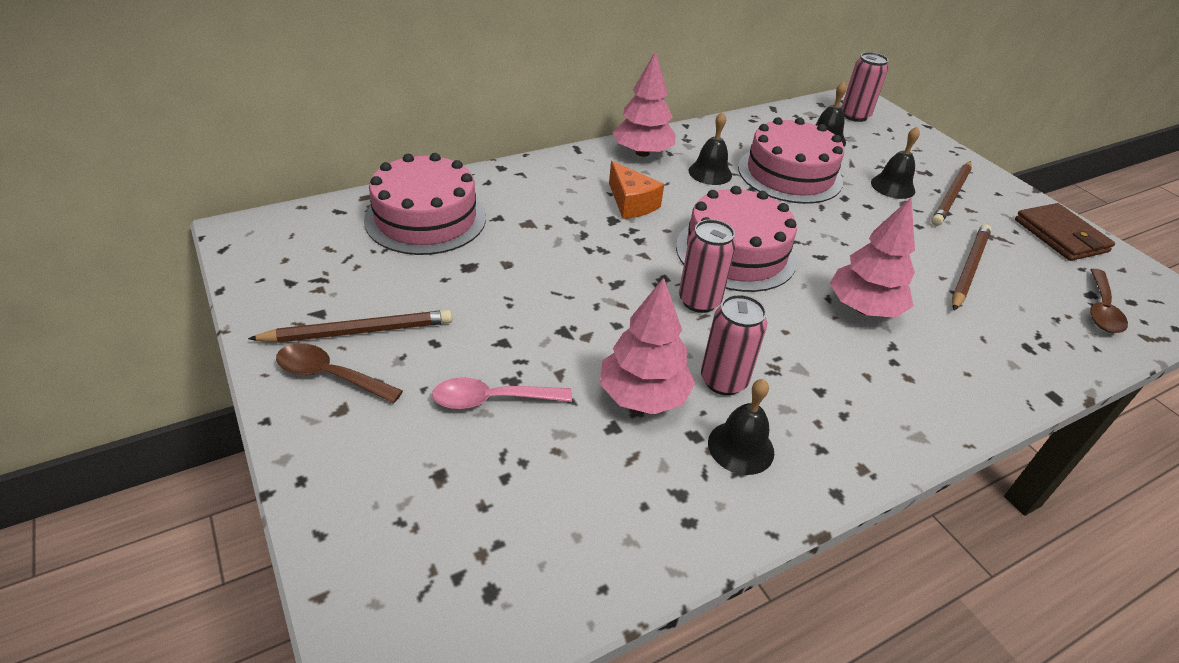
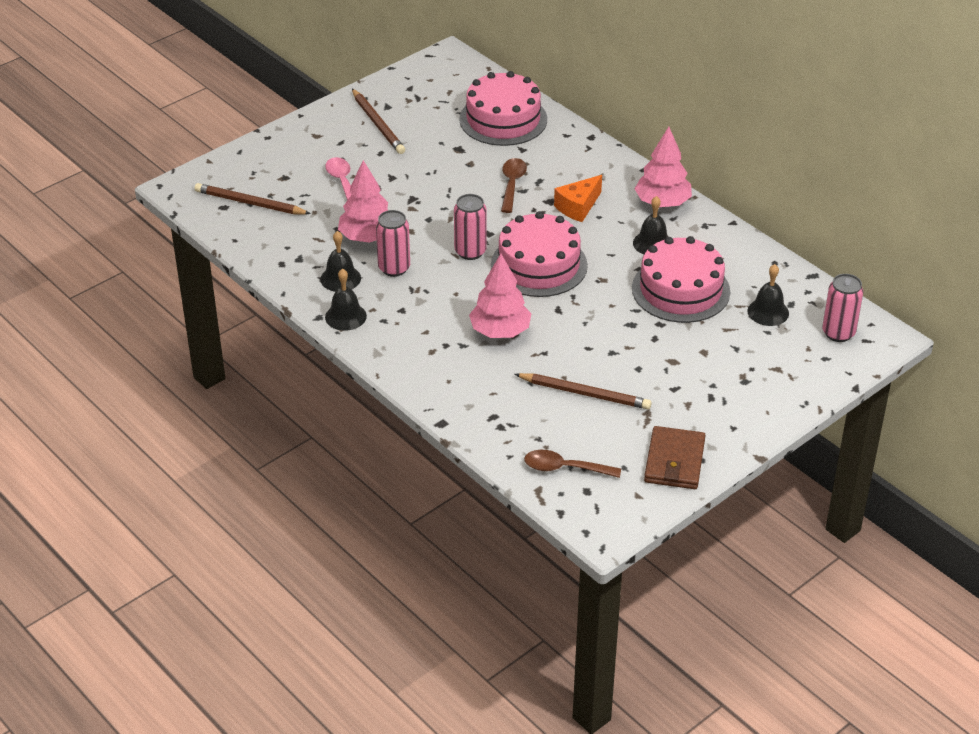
camera: 80 degrees right, 0 degrees up
(330, 375) = (339, 125): brown spoon -> brown spoon (512, 184)
(893, 186) = (700, 355): black bell -> black bell (345, 316)
(951, 195) = (707, 393): brown pencil -> brown pencil (250, 203)
(1060, 236) = (674, 461): brown wallet -> brown wallet turned 45 degrees counterclockwise

